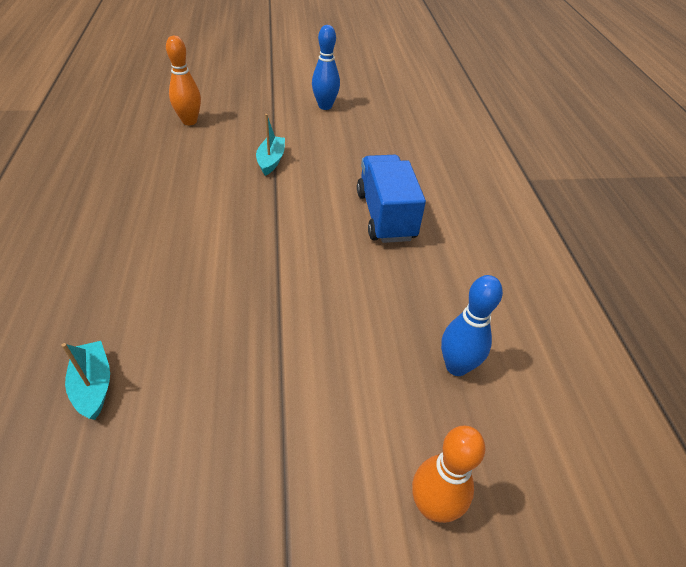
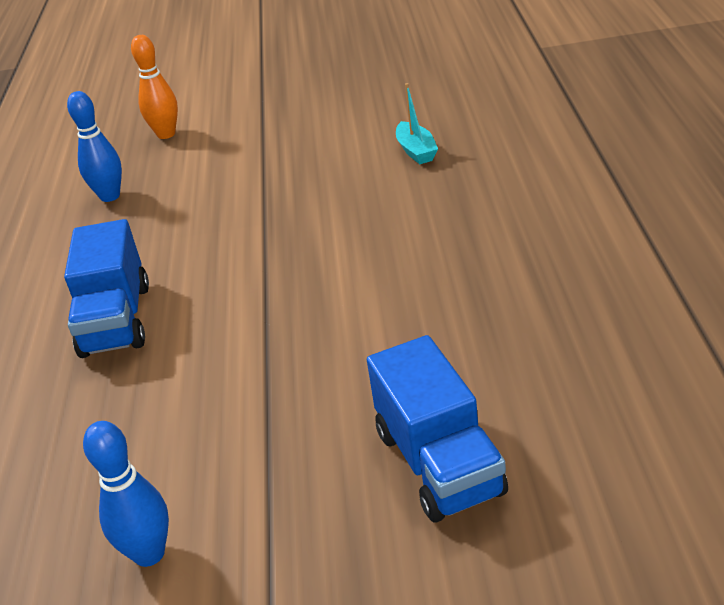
camera: 170 degrees left, 10 degrees down
(189, 121) = (439, 463): orange bowling pin -> blue truck
(271, 160) = (272, 389): turquoise boat -> none

